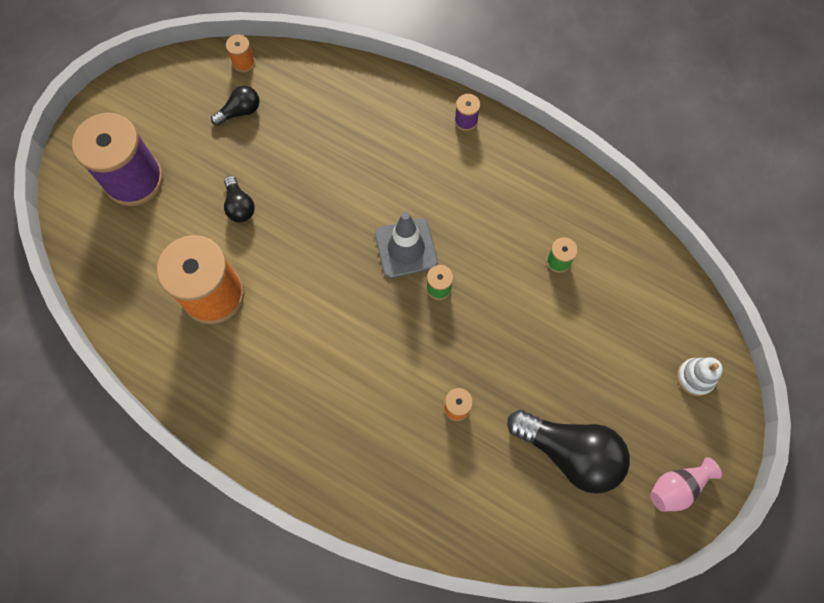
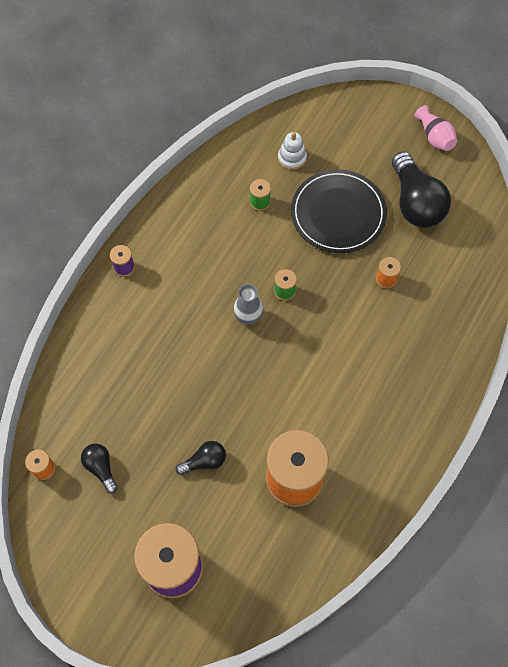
camera: 90 degrees left, 5 degrees down
(406, 248) = (248, 316): grey traffic cone -> grey vase
(547, 353) = (338, 213): none -> black plate
(569, 452) = (415, 203): black light bulb -> black light bulb turned 135 degrees clockwise
(695, 377) = (353, 118): white stacking toy -> white stacking toy (292, 158)

